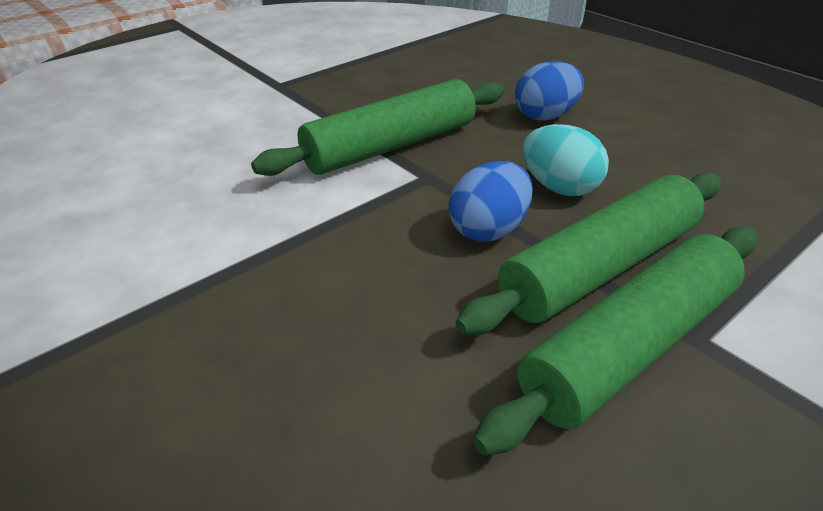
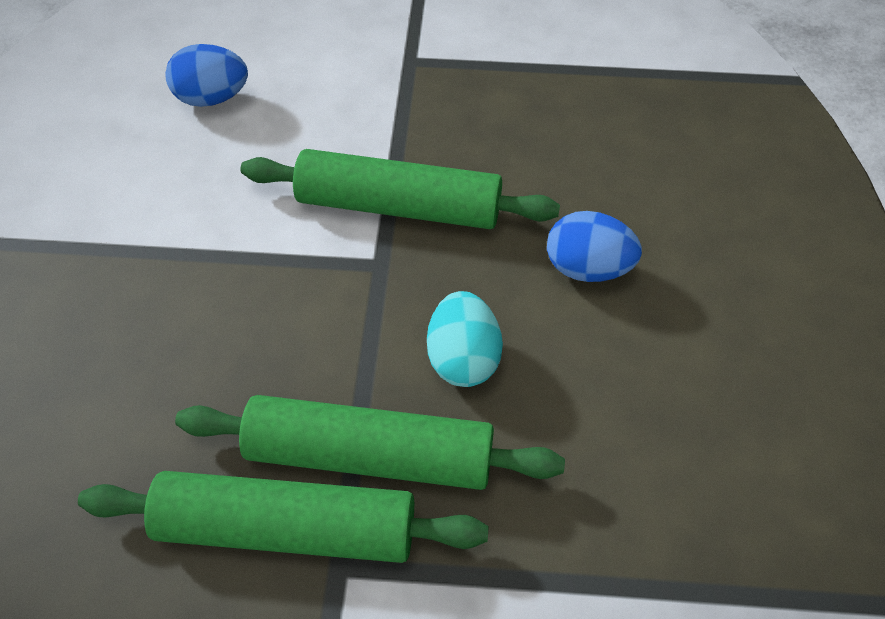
camera: 45 degrees right, 15 degrees up
(488, 229) = (346, 354): blue egg -> blue egg (212, 98)

